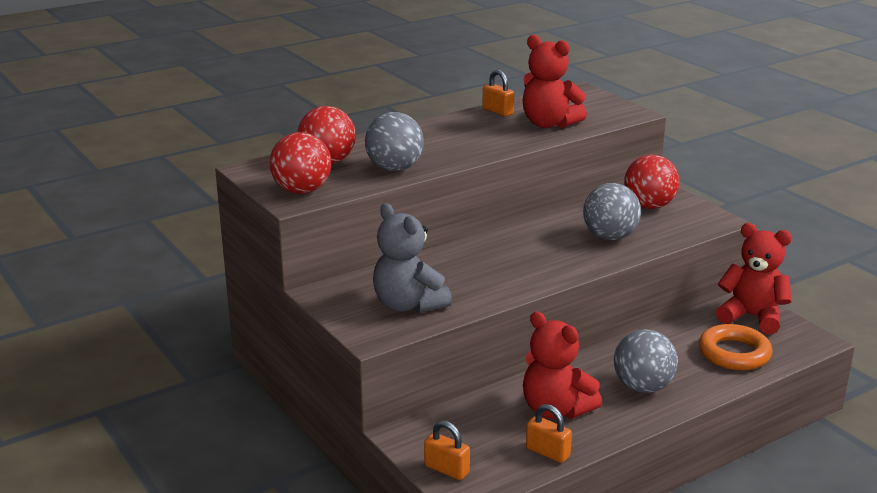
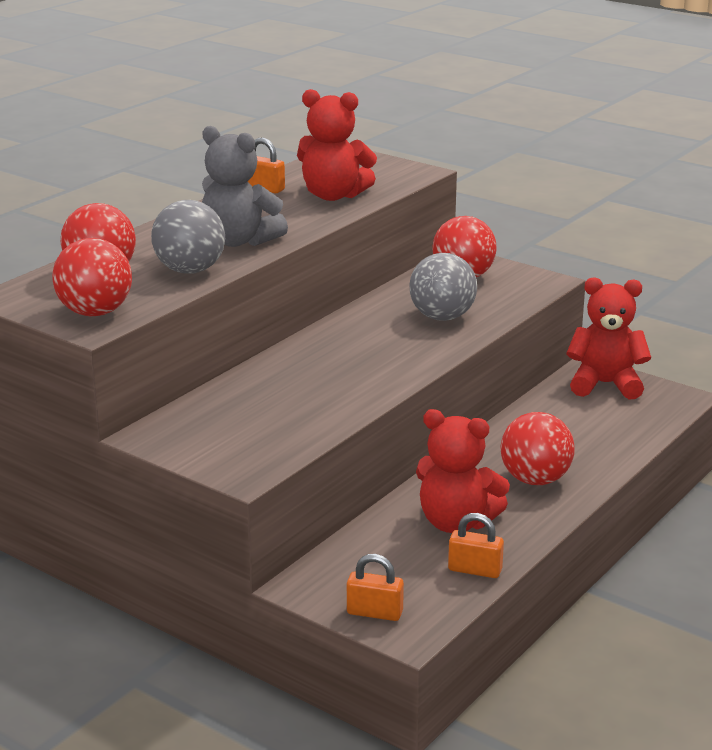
camera: 20 degrees left, 0 degrees up
(408, 305) = (263, 431): grey teddy bear -> grey teddy bear (239, 241)
(643, 387) = (535, 480): grey ball -> red ball
(734, 353) = (608, 426): orange ring -> none

